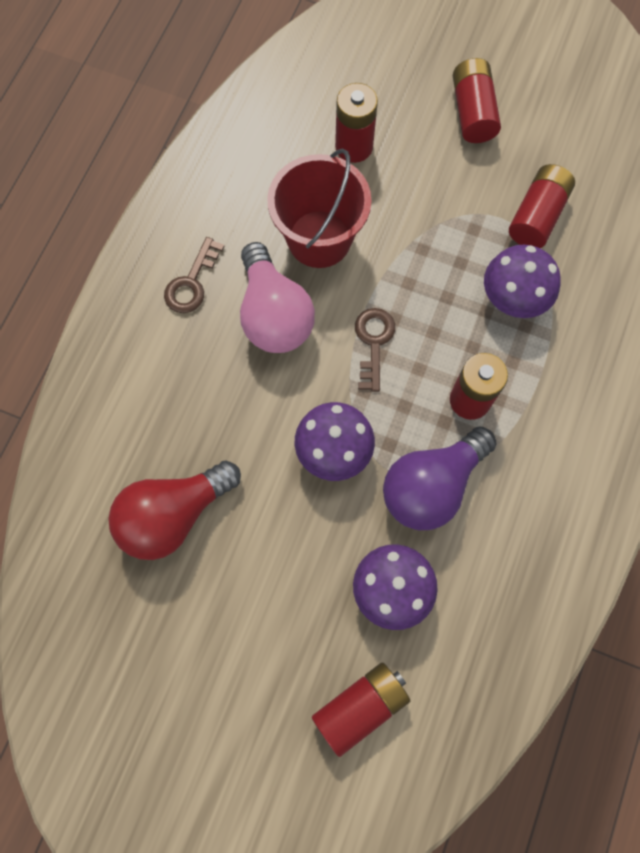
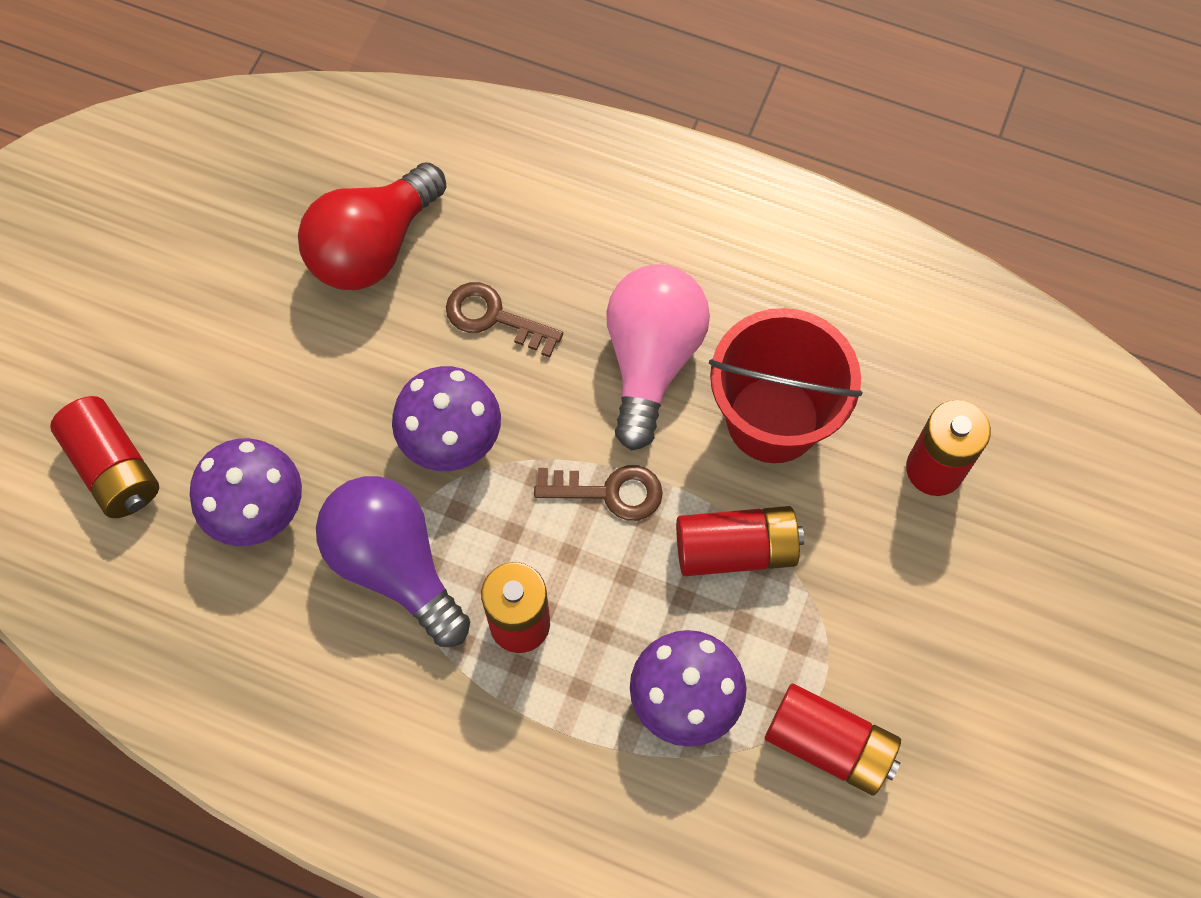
camera: 90 degrees right, 5 degrees down
(173, 515) = (373, 247): red light bulb -> red light bulb turned 105 degrees counterclockwise
(192, 282) = (698, 255): brown key -> brown key (494, 317)
(274, 315) = (651, 360): pink light bulb -> pink light bulb turned 120 degrees clockwise
(473, 112) = (1016, 653): red battery -> red battery (736, 550)

